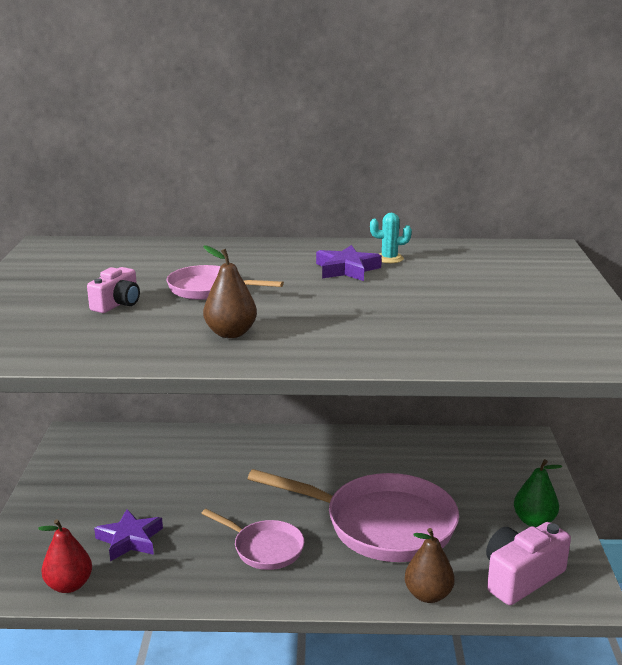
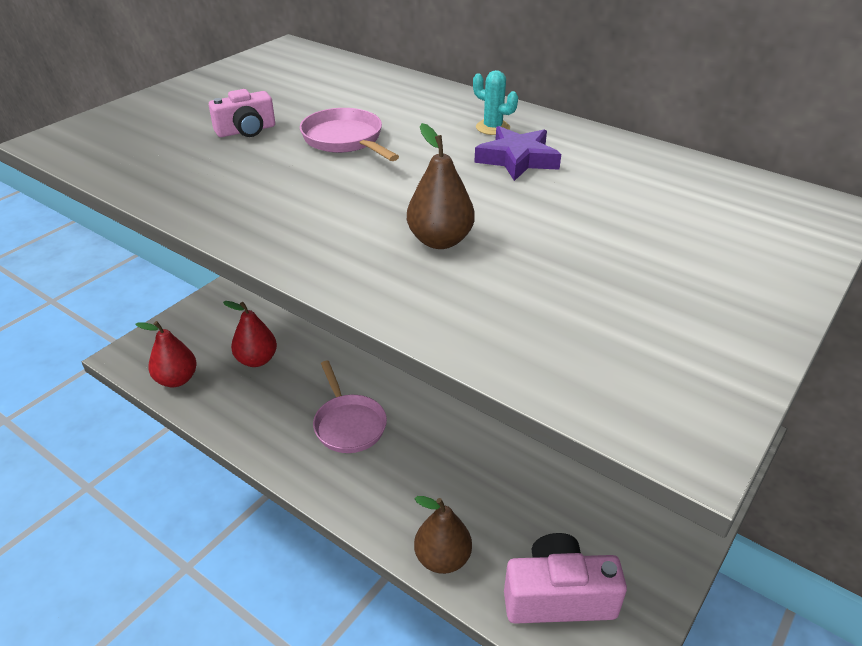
camera: 35 degrees right, 15 degrees up
(130, 540) = (256, 360): purple star -> red pear
(231, 333) = (287, 200): brown pear -> brown pear (440, 240)
(381, 525) = (475, 455): pink pan -> none
(389, 258) = (587, 160): turquoise cactus -> turquoise cactus (492, 128)
(534, 521) = (643, 537): green pear -> none

